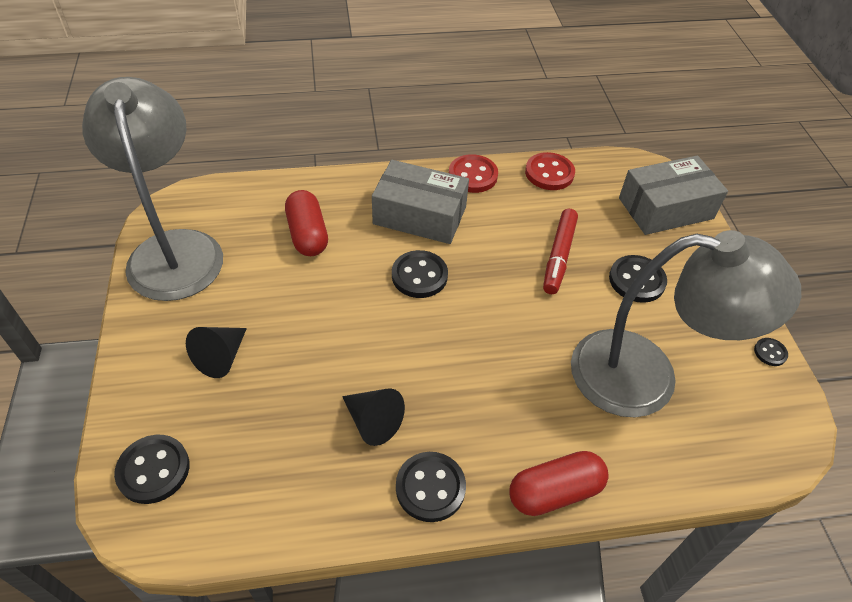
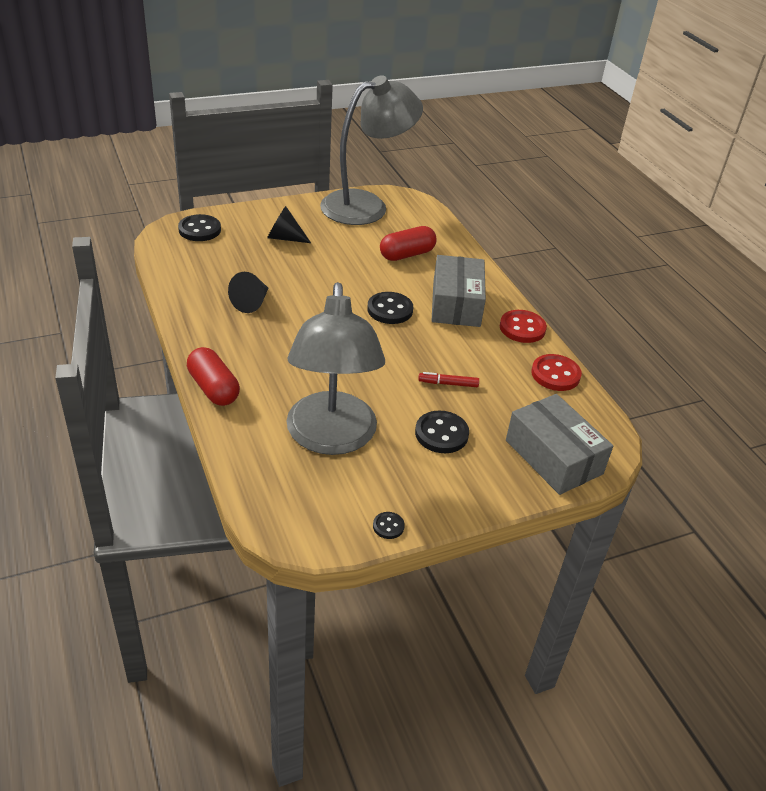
camera: 75 degrees right, 10 degrees down
(430, 488) = (206, 331): black button -> none
(558, 256) = (448, 383): red marker -> red marker, size x0.61

